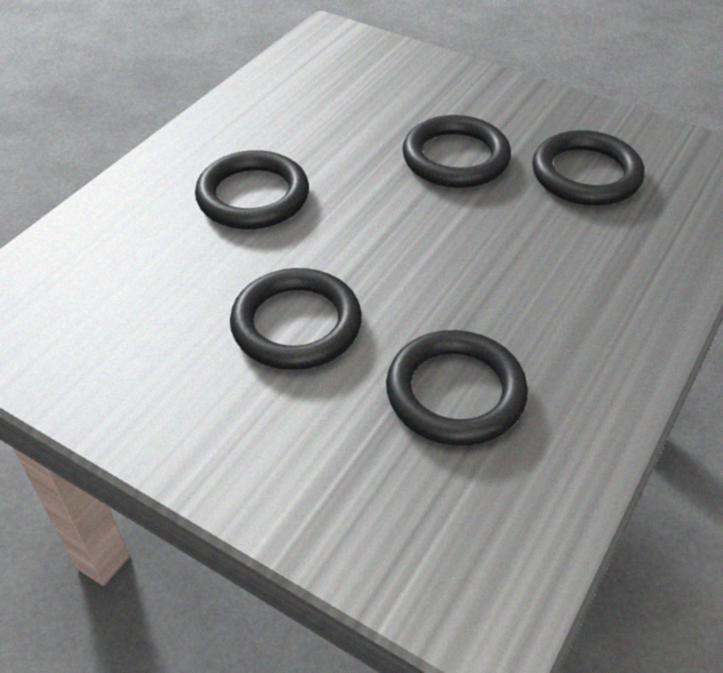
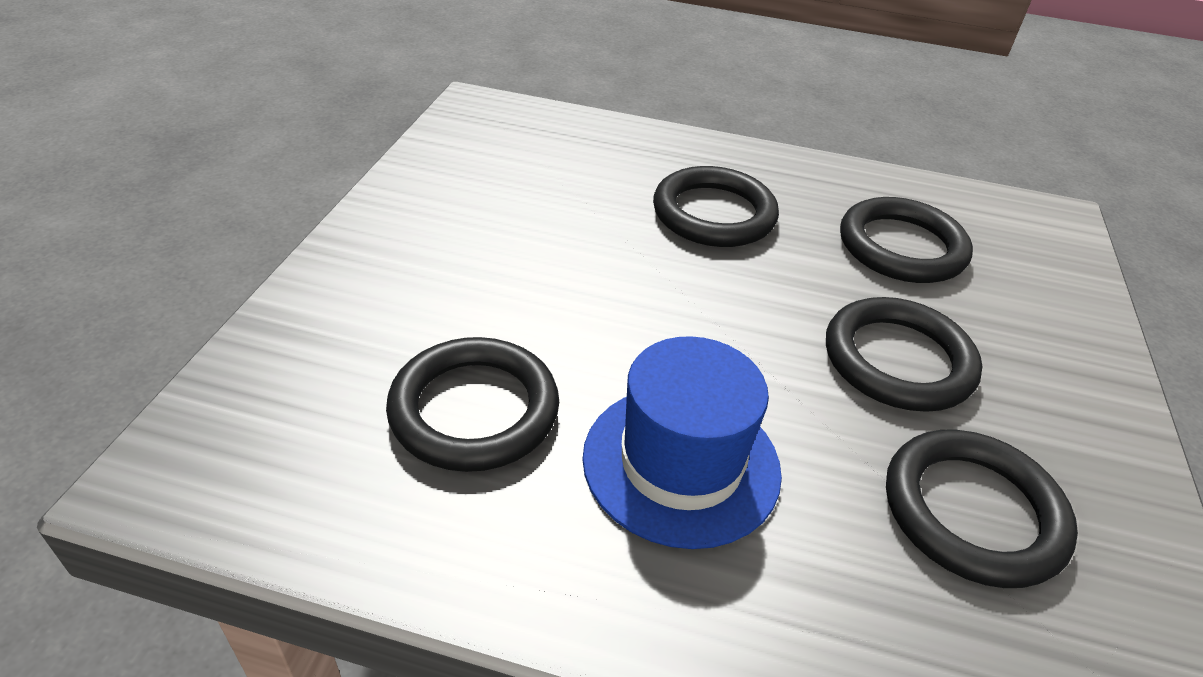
camera: 70 degrees right, 5 degrees down
(296, 324) = (538, 274): black ring -> black ring (901, 247)
(529, 288) = (681, 463): none -> blue hat

